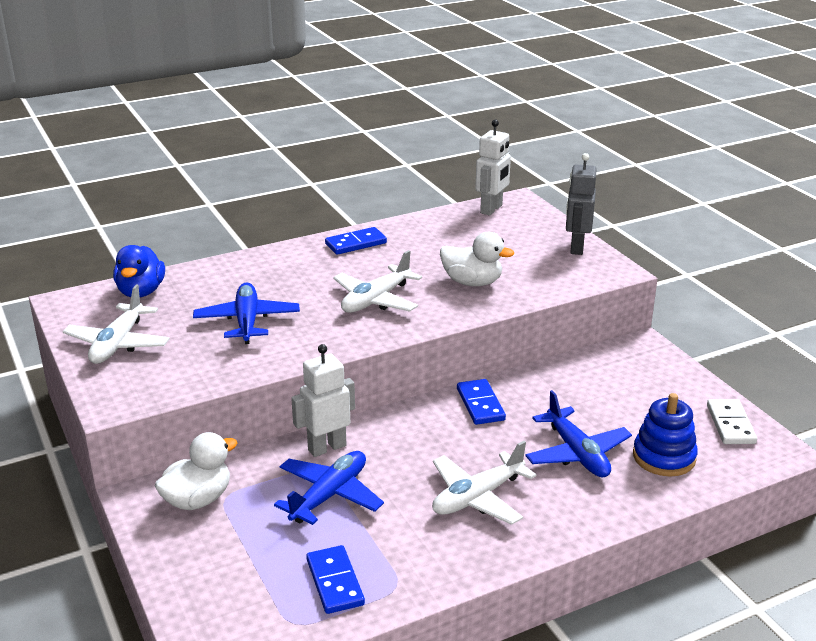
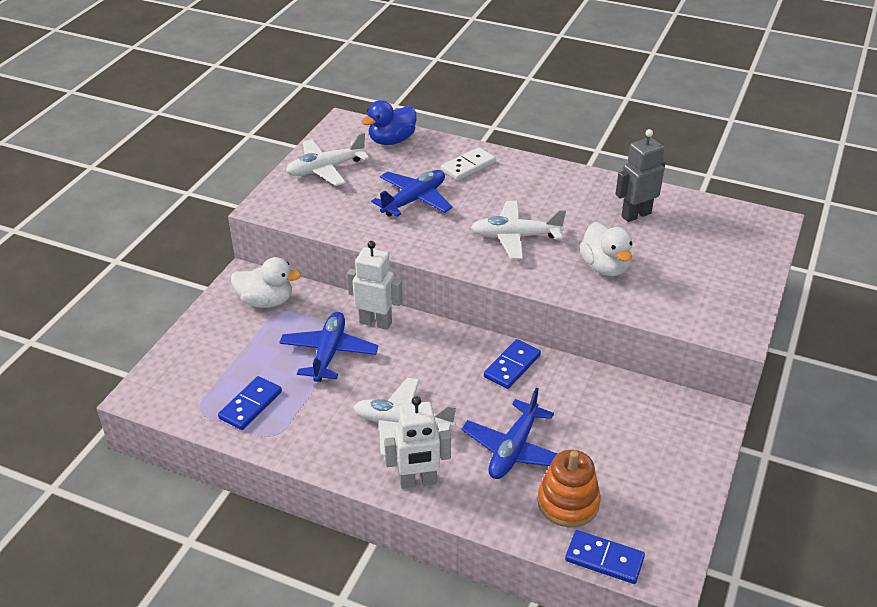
camera: 50 degrees right, 10 degrees up
(329, 495) = (329, 353): blue plane -> blue plane turned 75 degrees counterclockwise
(356, 243) = (578, 185): blue domino -> blue domino (604, 559)
(491, 209) = (734, 217): white robot -> white robot (418, 481)
(576, 247) = (742, 292): grey robot -> grey robot (636, 215)
(664, 457) = (568, 502): blue stacking toy -> orange stacking toy
(730, 424) = (665, 524): white domino -> white domino (468, 166)

